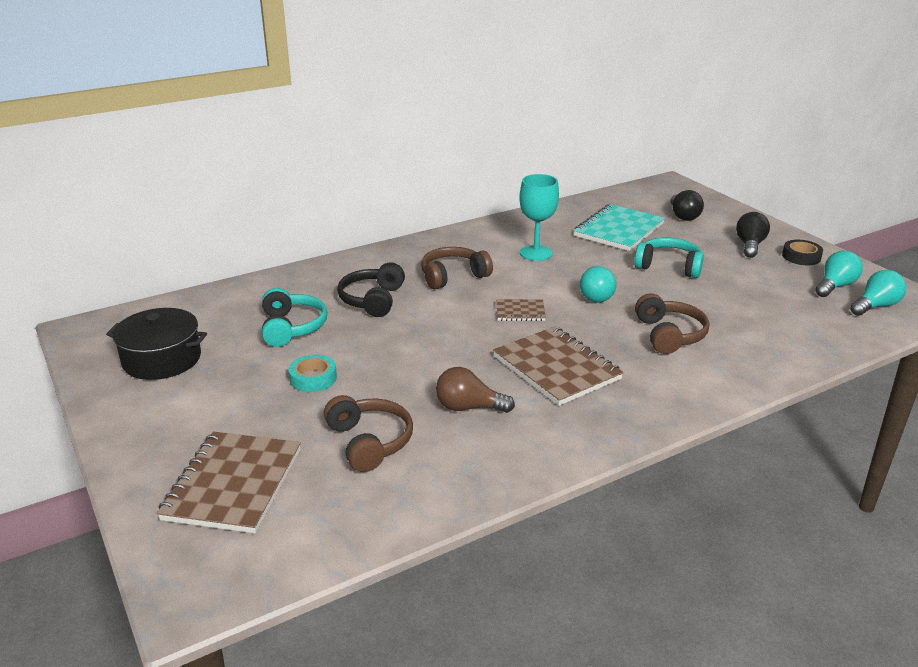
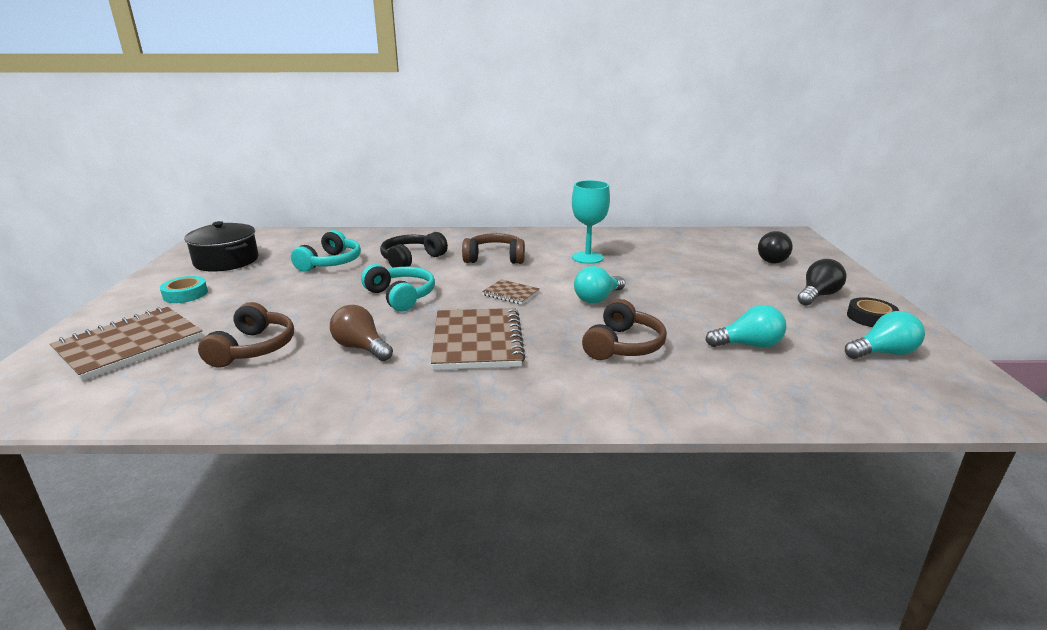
camera: 30 degrees right, 5 degrees down
(313, 378) = (291, 296): turquoise tape -> turquoise tape (185, 294)
(618, 230) = (689, 257): turquoise notebook -> none
(669, 266) = (701, 293): turquoise headphones -> turquoise headphones (401, 296)
(875, 306) = (918, 385): turquoise light bulb -> turquoise light bulb (748, 345)

